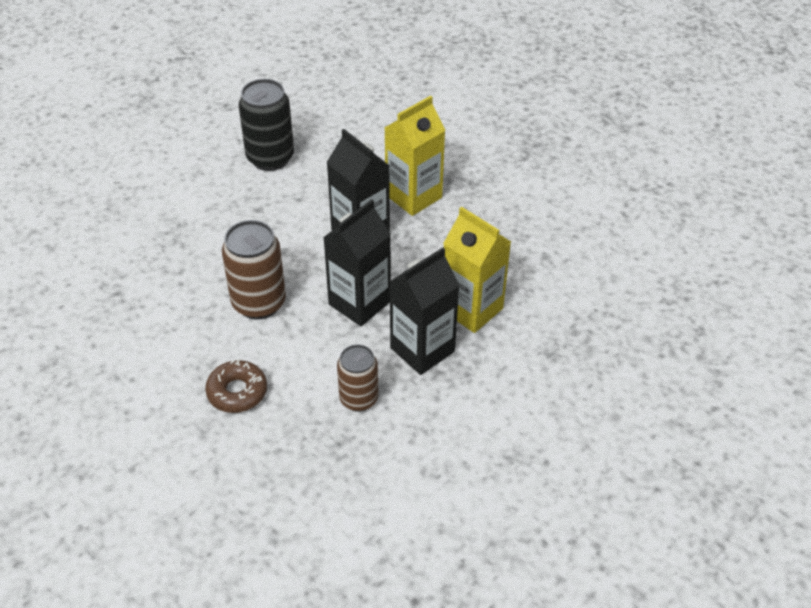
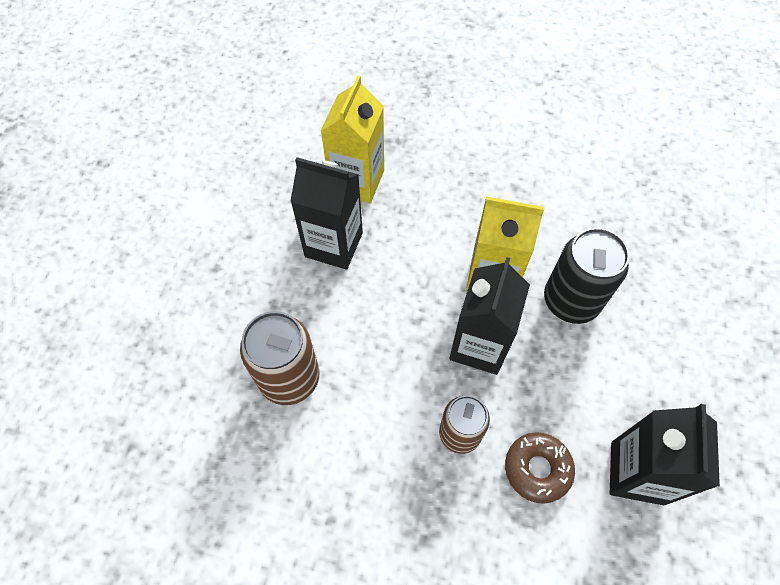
camera: 30 degrees left, 15 degrees up
(237, 392) = (338, 496): brown donut -> brown donut (537, 469)
(270, 158) = (187, 204): black can -> black can (570, 301)
(359, 303) = (387, 325): black carton -> black carton (637, 472)

